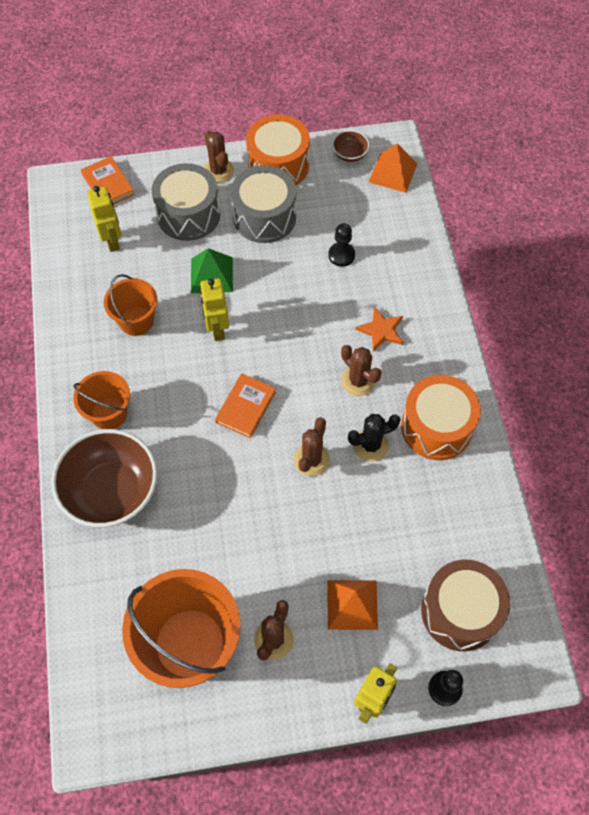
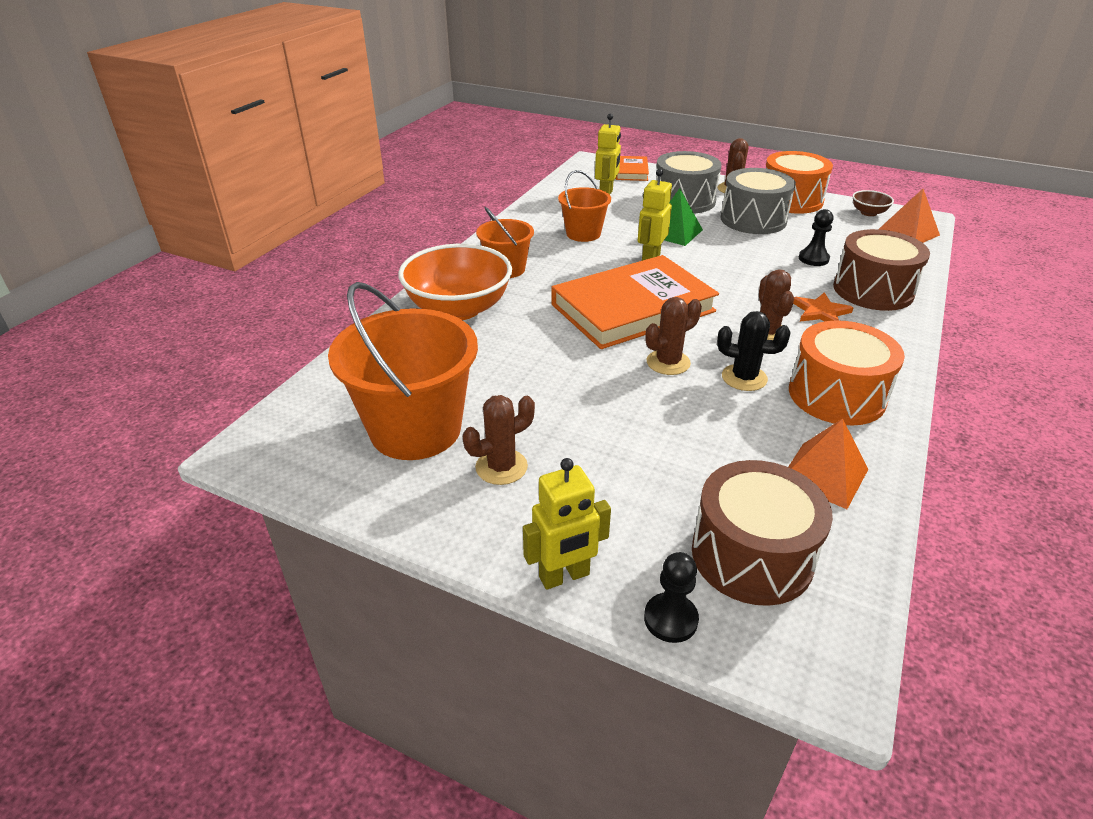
camera: 35 degrees right, 25 degrees down
(112, 491) = (458, 309): brown bowl -> orange bowl
(245, 407) = (632, 308): orange book -> orange book, size x2.12
(352, 604) = (616, 483): orange pyramid -> orange pyramid (824, 474)
(404, 278) = (873, 290): none -> brown drum

